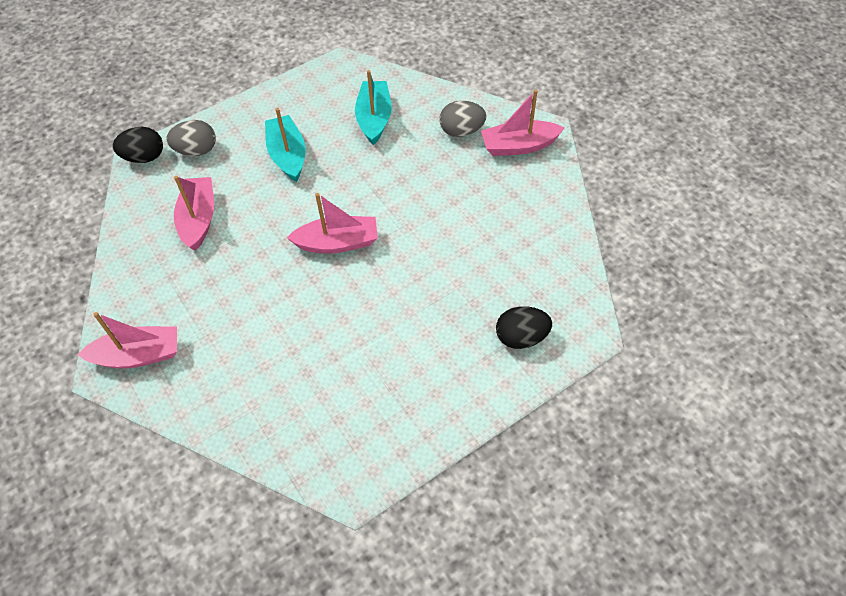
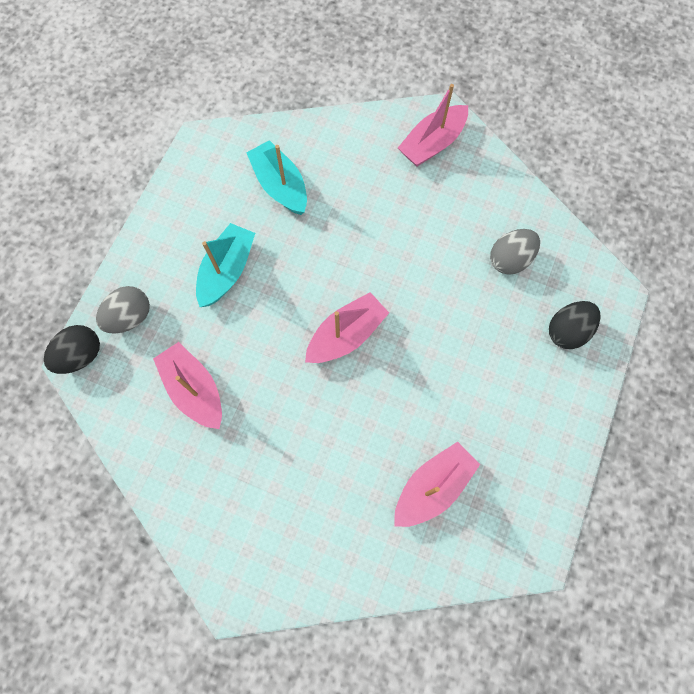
camera: 35 degrees left, 15 degrees up
(138, 355) = (251, 562): pink boat -> pink boat (433, 487)
(288, 155) = (227, 271): turquoise boat -> turquoise boat turned 75 degrees clockwise
(461, 131) = (371, 155): grey egg -> grey egg (510, 260)

